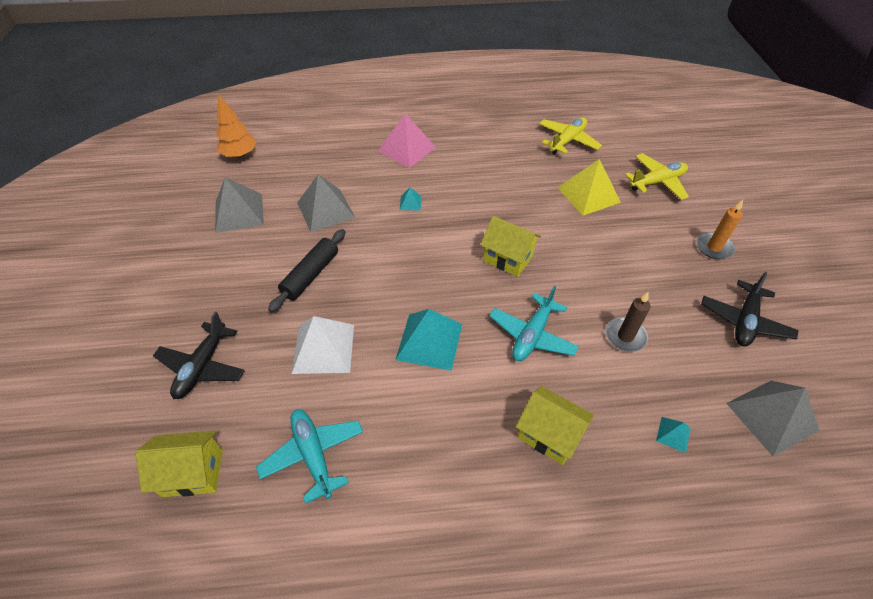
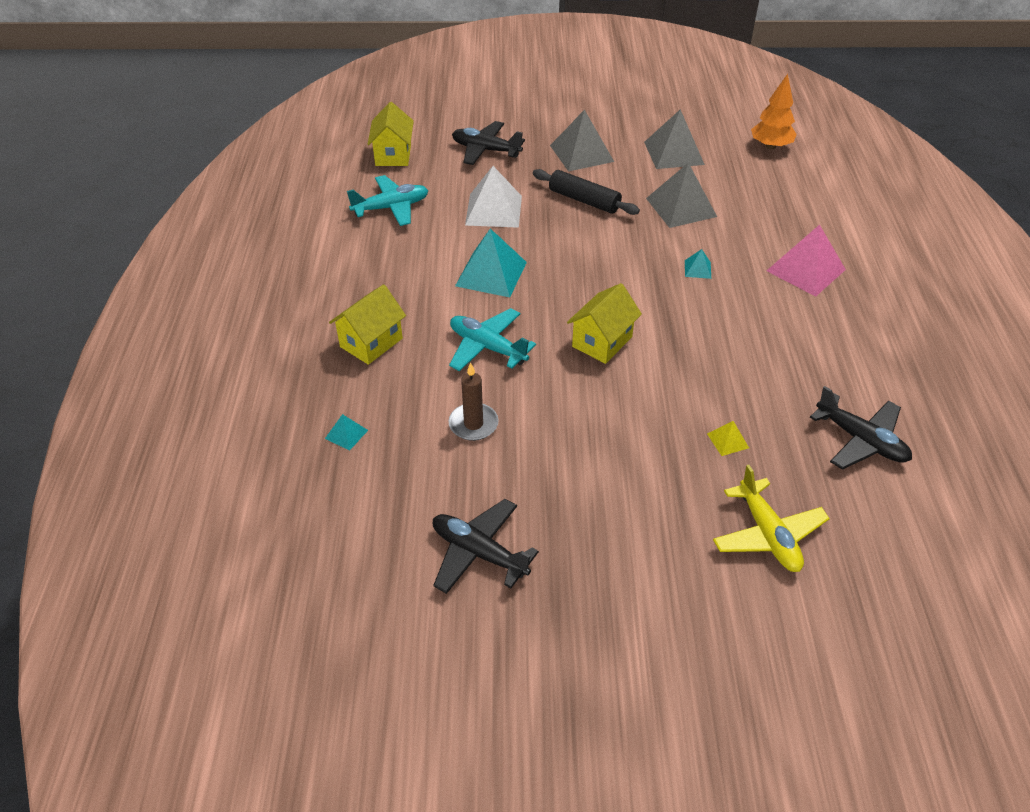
camera: 95 degrees right, 5 degrees down
(567, 141) = (861, 440): yellow plane -> black plane
(588, 195) = (727, 440): yellow pyramid -> yellow pyramid, size x0.46
(714, 247) = (617, 564): orange candle -> none
(772, 417) = (342, 529): grey pyramid -> grey pyramid (581, 153)

